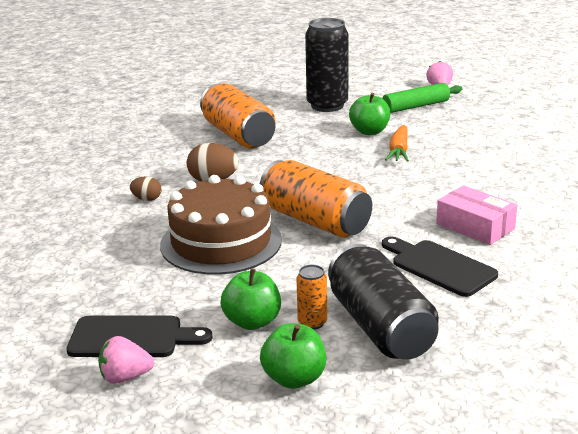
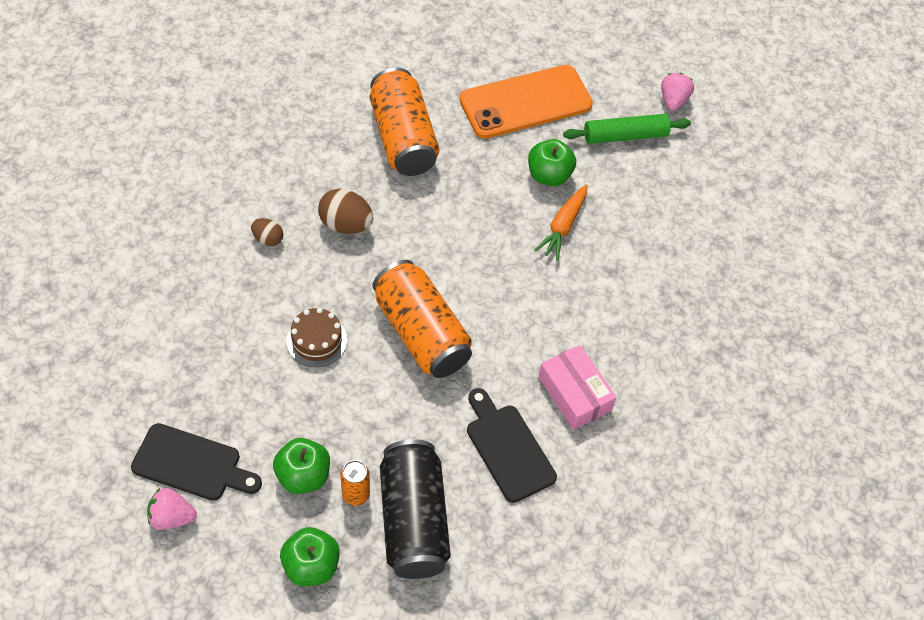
camera: 10 degrees right, 30 degrees up
(221, 242) = (316, 340): brown cake -> brown cake, size x0.49
(327, 105) = (525, 102): black can -> orange phone

